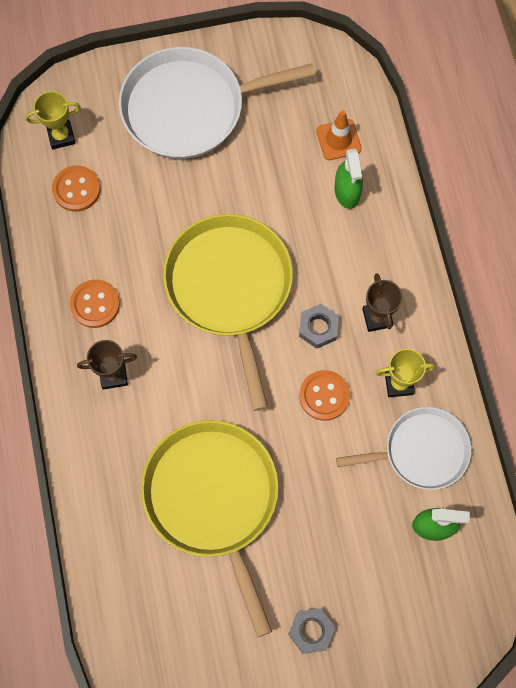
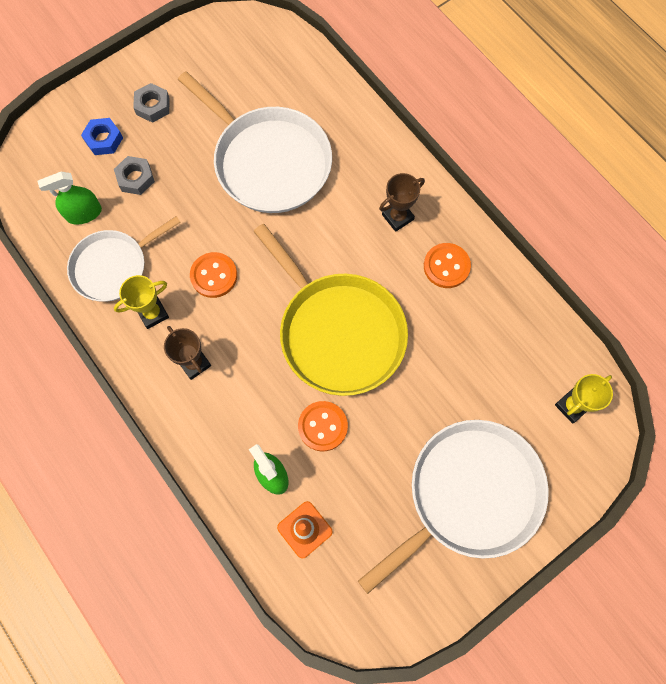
camera: 155 degrees right, 0 degrees up
(76, 189) = (525, 360): orange button -> orange button (322, 426)
(213, 499) = (268, 161): yellow pan -> white pan
(318, 328) = (243, 331): grey nut -> grey nut (135, 178)
(382, 611) = (104, 139): none -> blue nut

